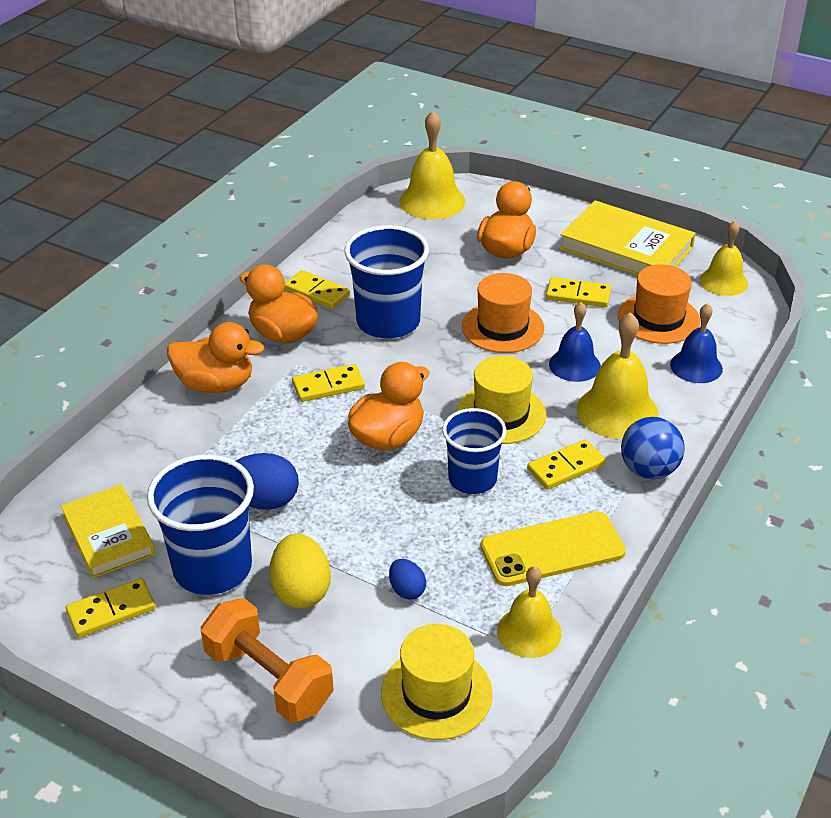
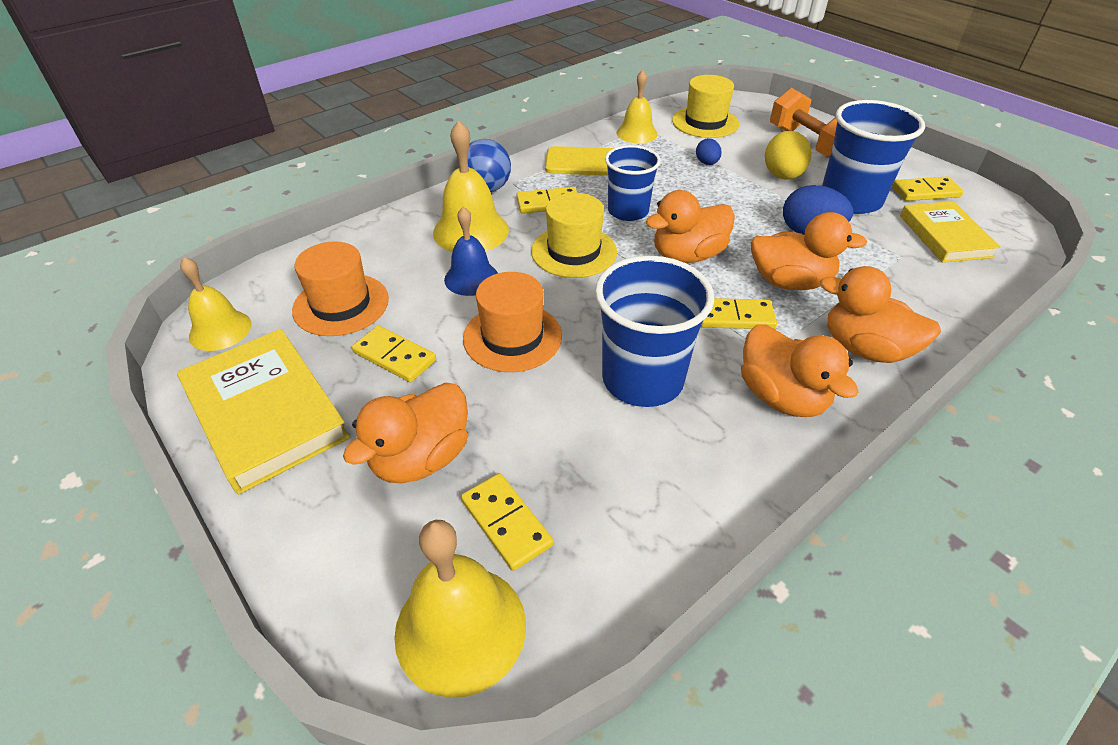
camera: 160 degrees left, 5 degrees up
(282, 432) = (790, 282): none -> orange duck
(317, 292) = (726, 456): yellow domino -> yellow domino (506, 523)
(696, 366) = (363, 250): blue bell -> none

